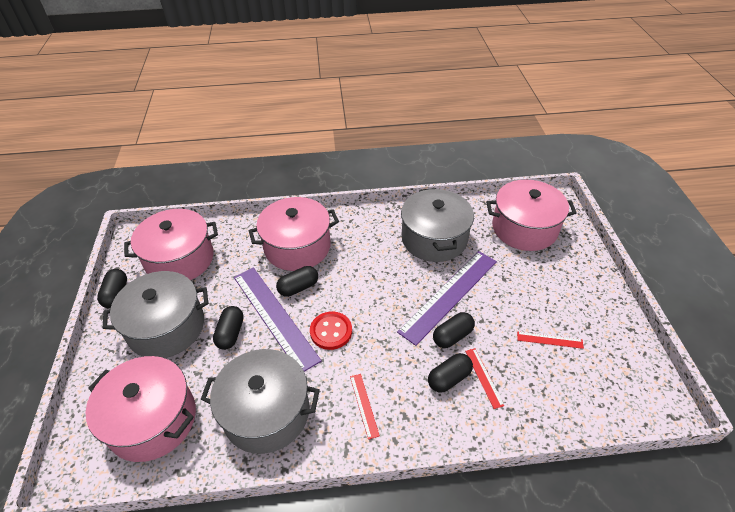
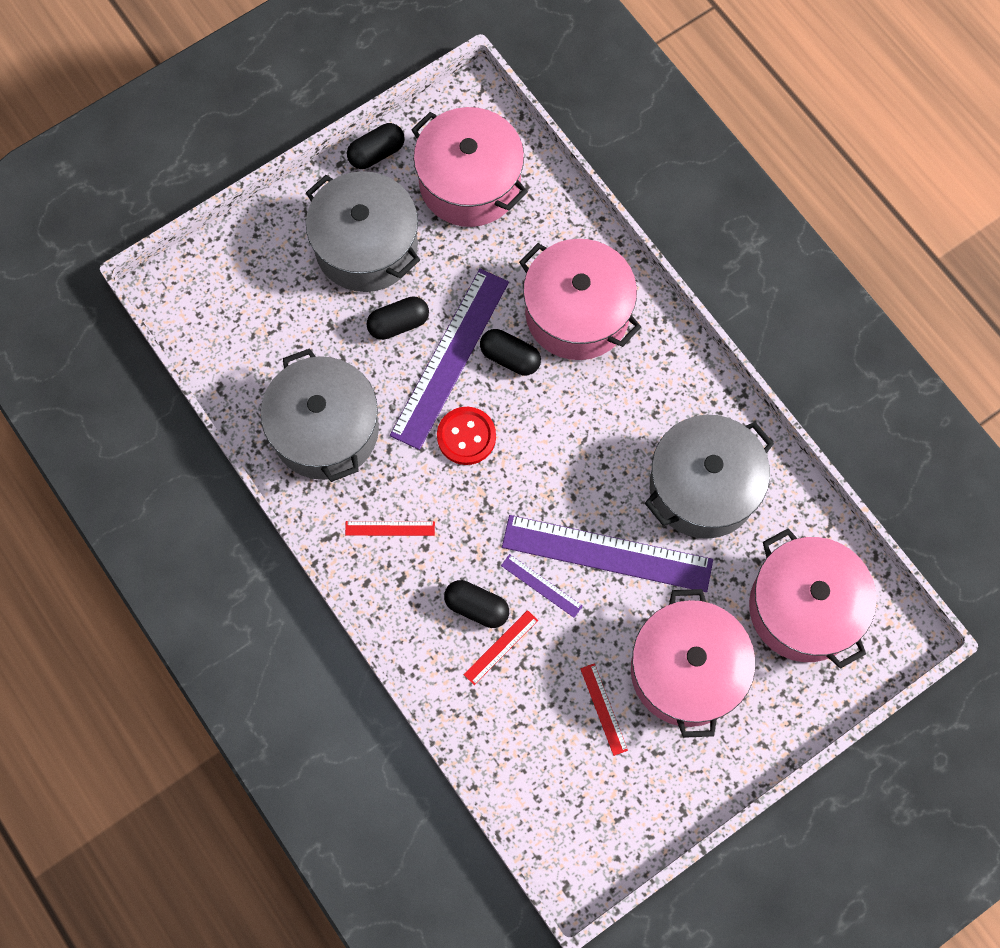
camera: 60 degrees right, 25 degrees up
(152, 420) = (255, 320): pink pot -> pink pot (686, 671)
(364, 405) = (390, 528): red ruler -> red ruler turned 45 degrees clockwise
(452, 336) = (541, 585): black capsule -> purple ruler

